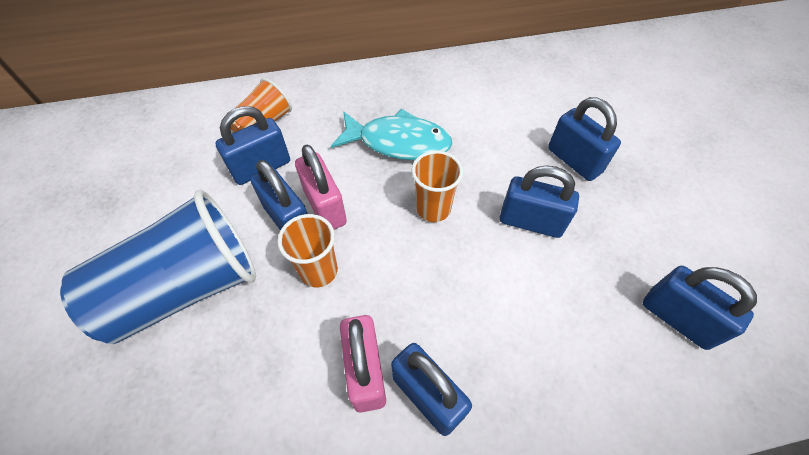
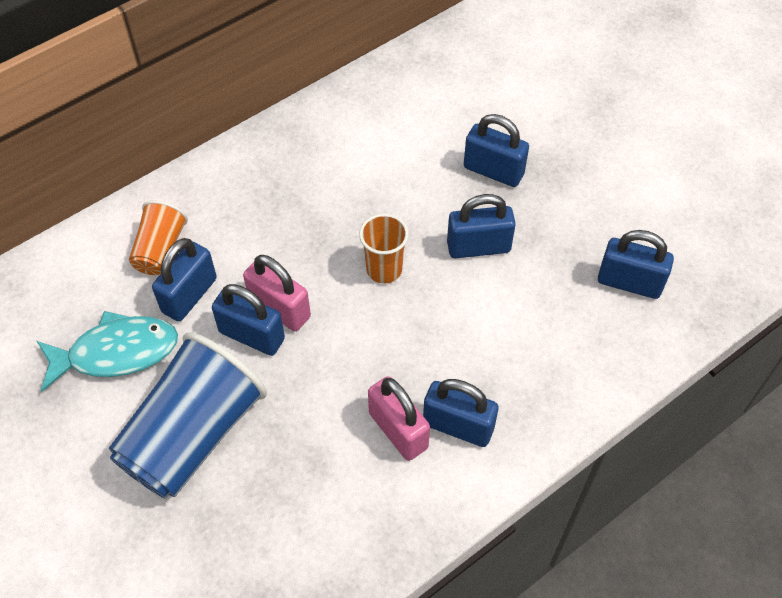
camera: 25 degrees left, 0 degrees up
(319, 271) = (309, 368): orange cup -> none
(398, 142) = (315, 215): turquoise fish -> turquoise fish (116, 352)

